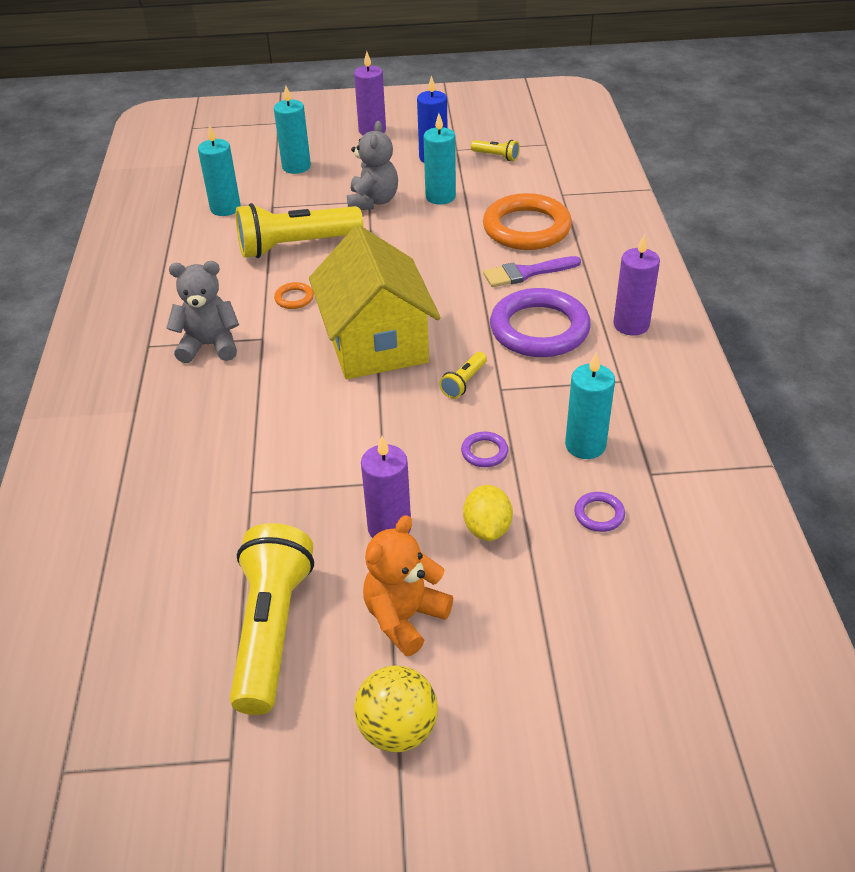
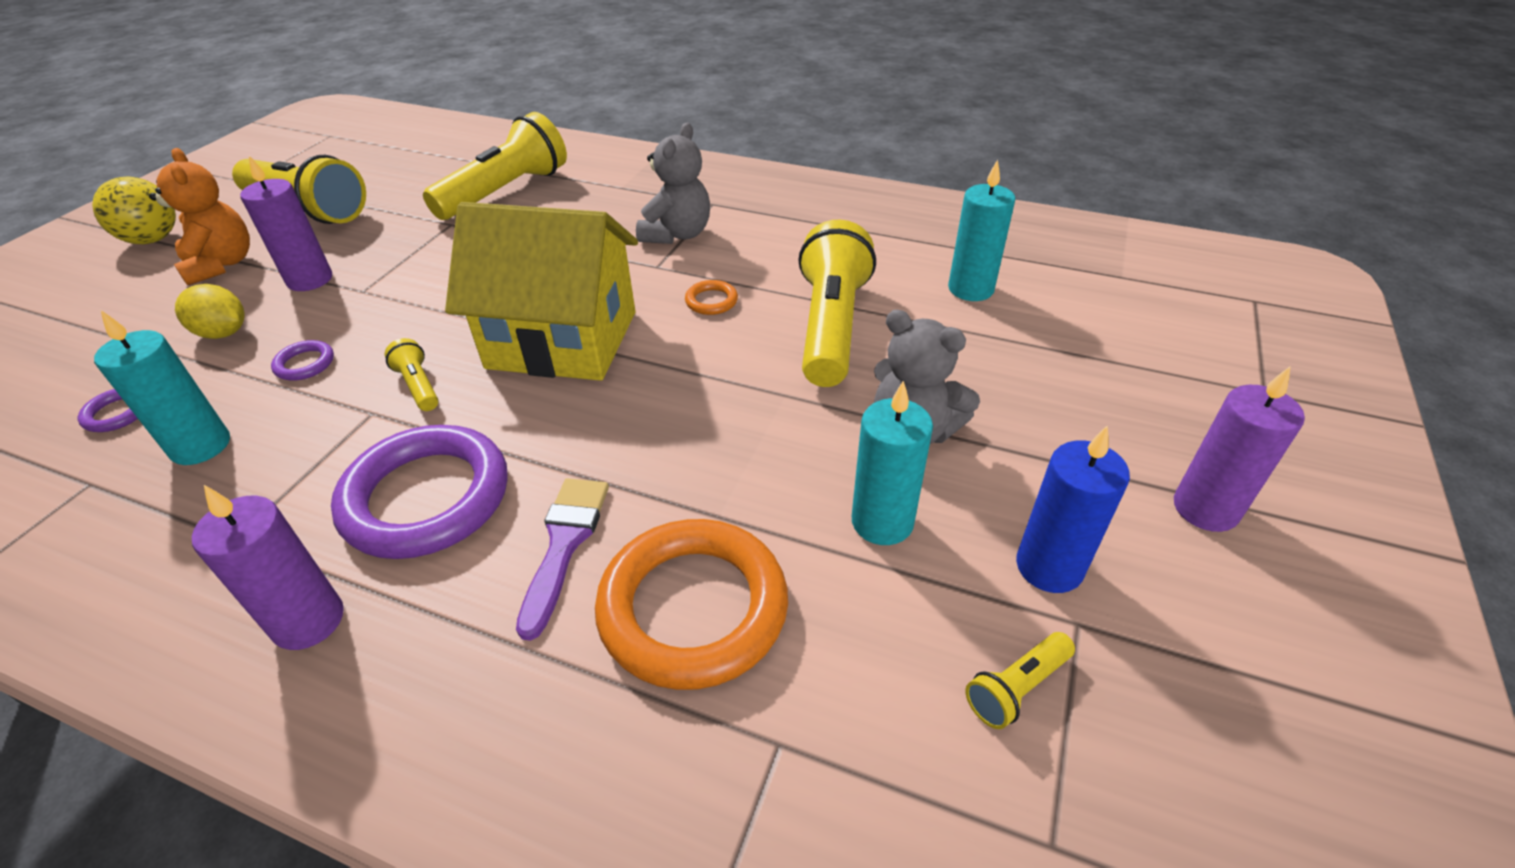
camera: 115 degrees right, 0 degrees up
(172, 486) = (506, 192): none -> yellow flashlight
(296, 167) = (1075, 376): turquoise candle -> none

